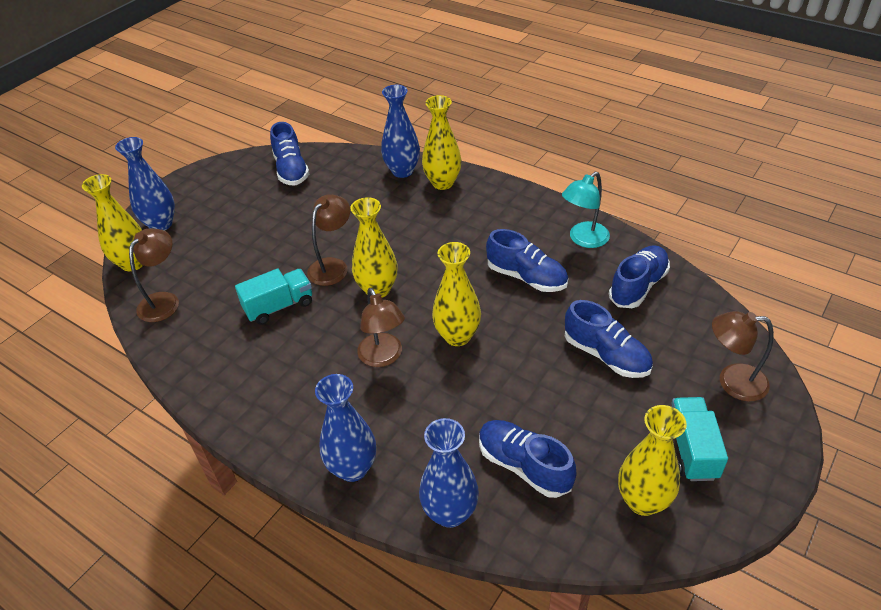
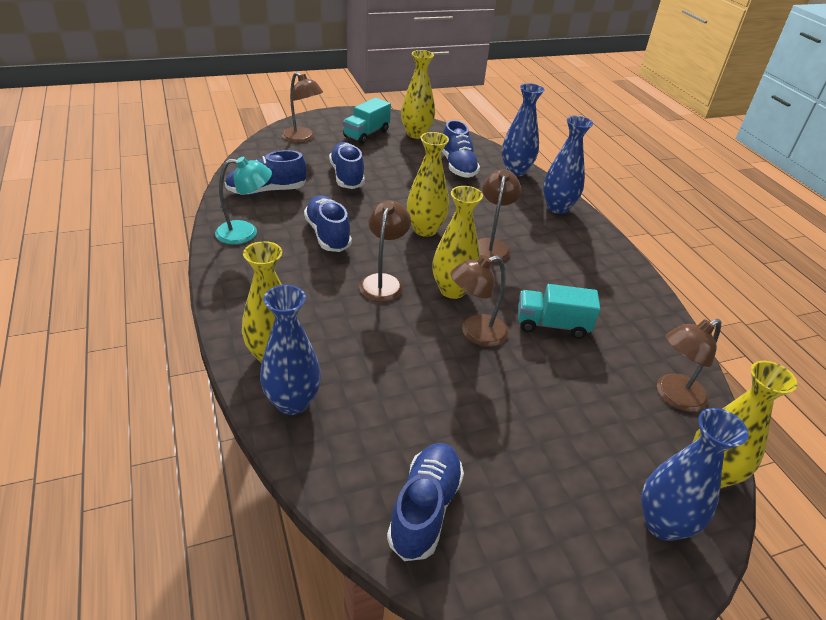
camera: 150 degrees left, 5 degrees down
(435, 264) = (383, 282): none -> brown lamp

